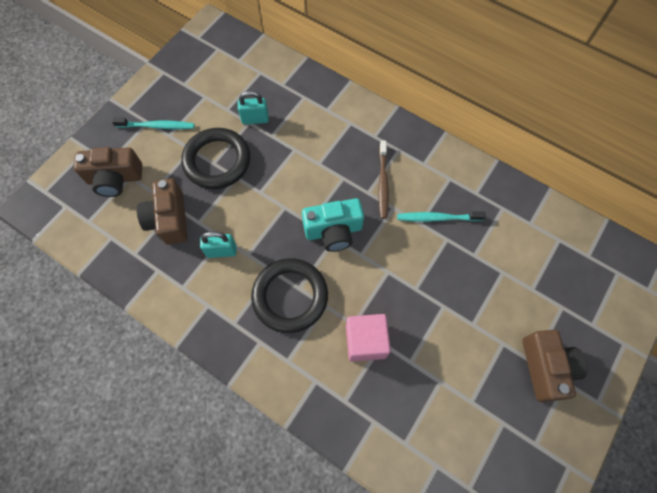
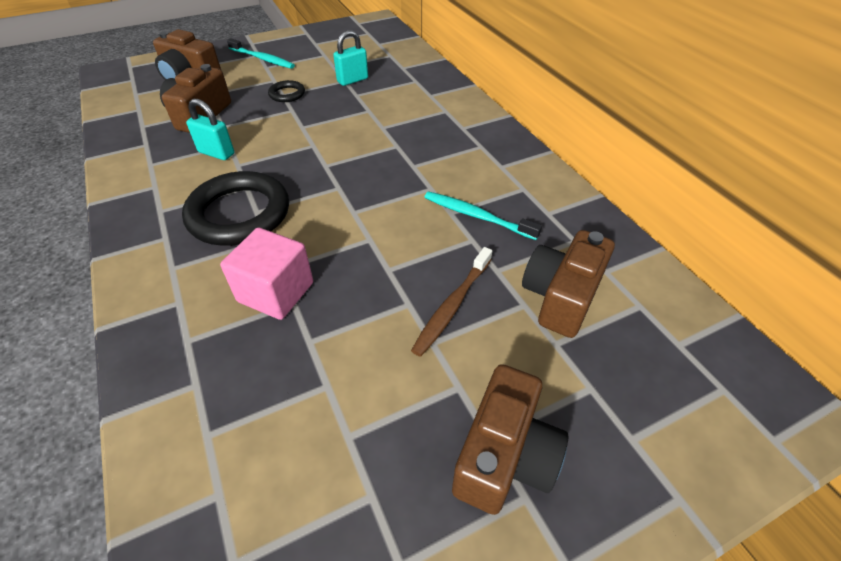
camera: 30 degrees right, 20 degrees down
(217, 161) = (287, 94): black ring -> black ring, size x0.47
(255, 119) = (352, 80): turquoise padlock -> turquoise padlock turned 60 degrees counterclockwise
(333, 231) = (343, 181): turquoise camera -> none
(383, 183) = (437, 164): brown toothbrush -> brown toothbrush (452, 306)
(518, 256) = (561, 297): none -> brown camera

